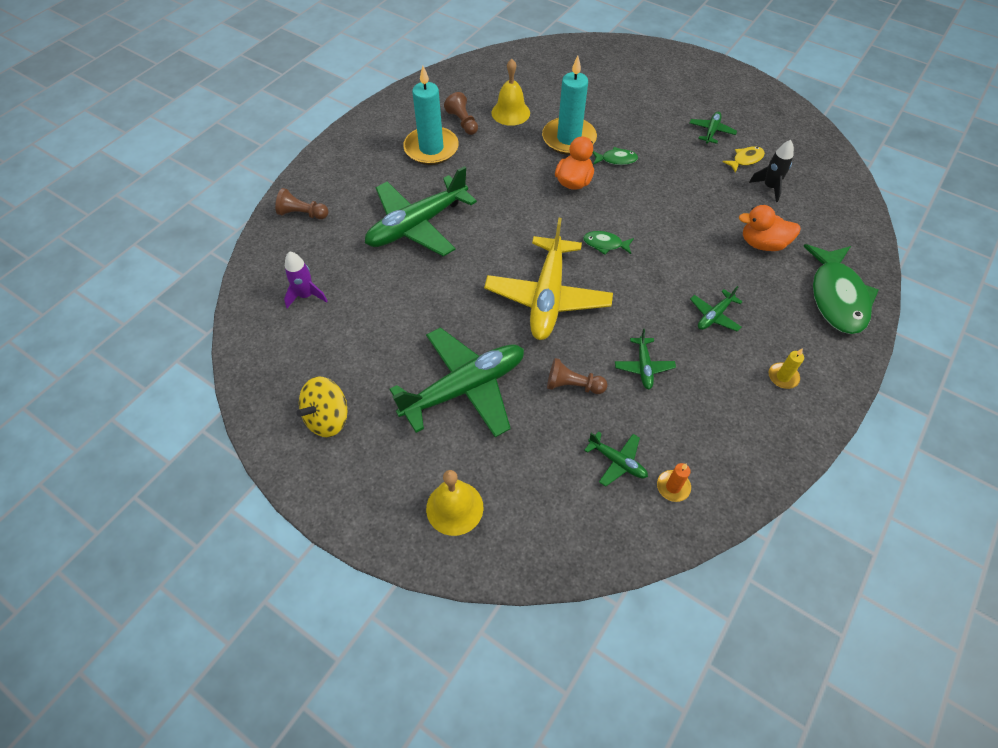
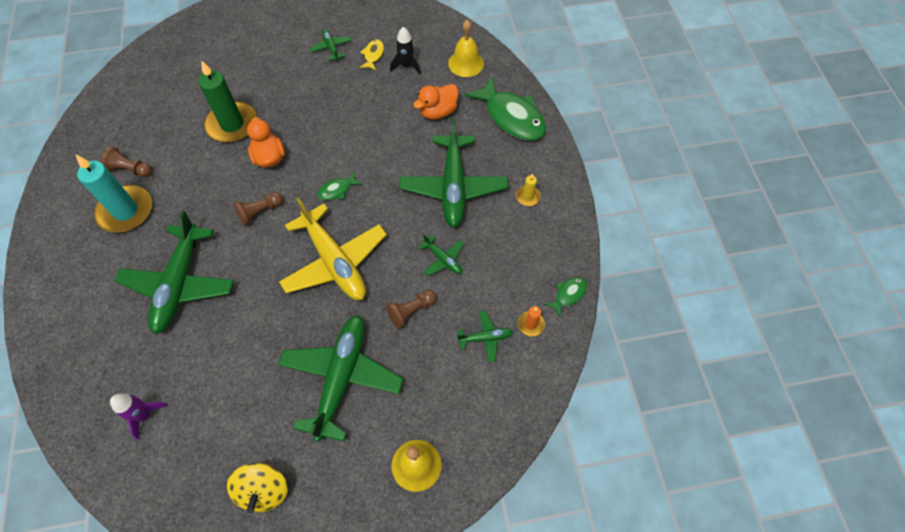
camera: 45 degrees left, 5 degrees up
(302, 214) = (66, 352): brown pawn -> brown pawn (260, 212)
(510, 112) = (163, 134): yellow bell -> yellow bell (466, 63)
(569, 139) = (232, 124): turquoise candle -> green candle
(616, 160) = (284, 117): green fish -> green fish (568, 294)
(714, 316) = (453, 187): green plane -> green plane, size x2.24

